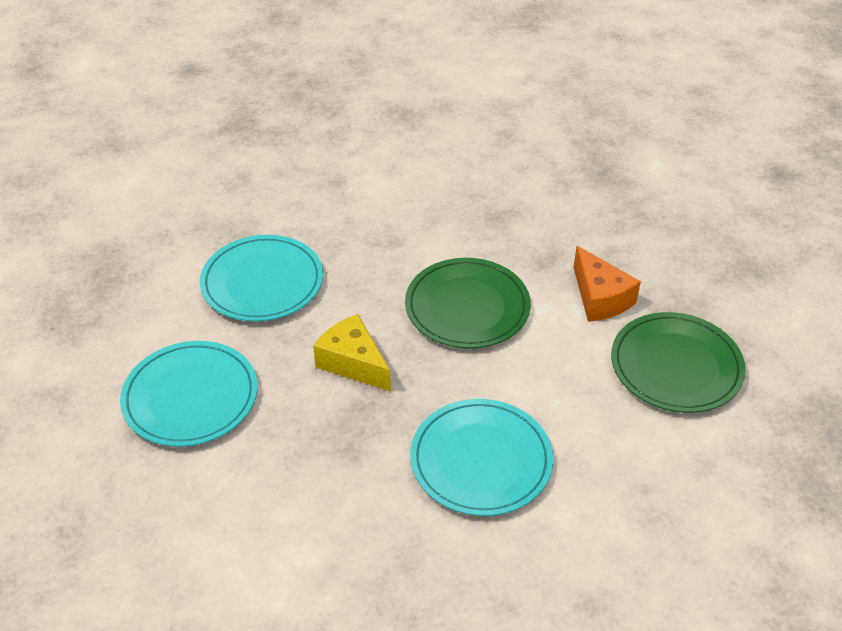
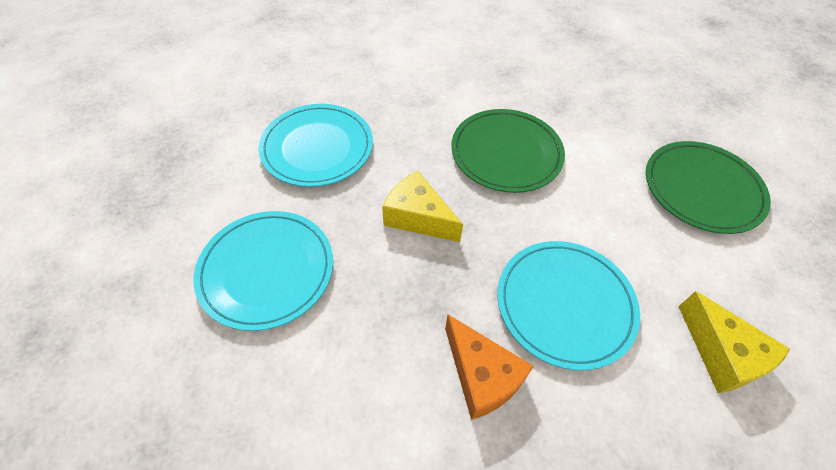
camera: 10 degrees left, 10 degrees up
(600, 298) = (615, 134): orange cheese -> orange cheese (481, 376)
(625, 522) = (721, 354): none -> yellow cheese

